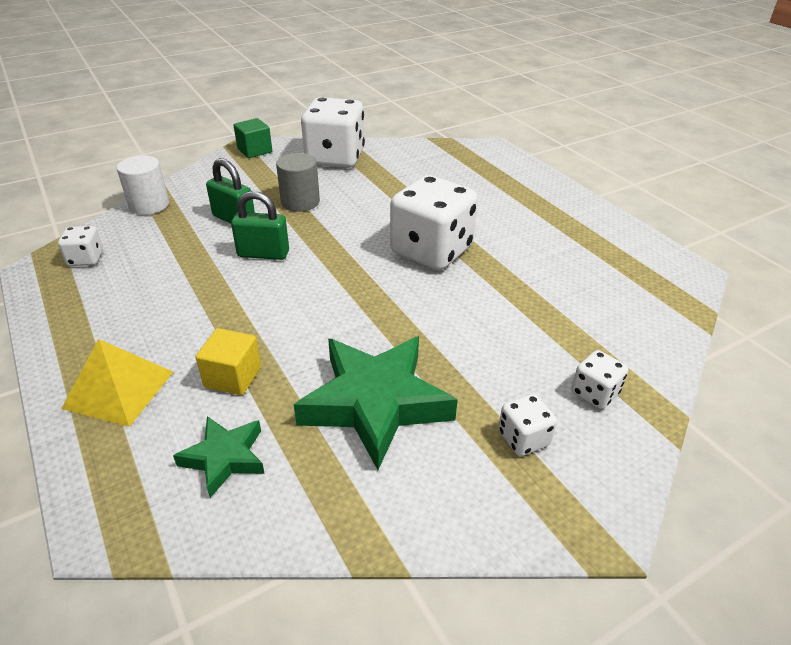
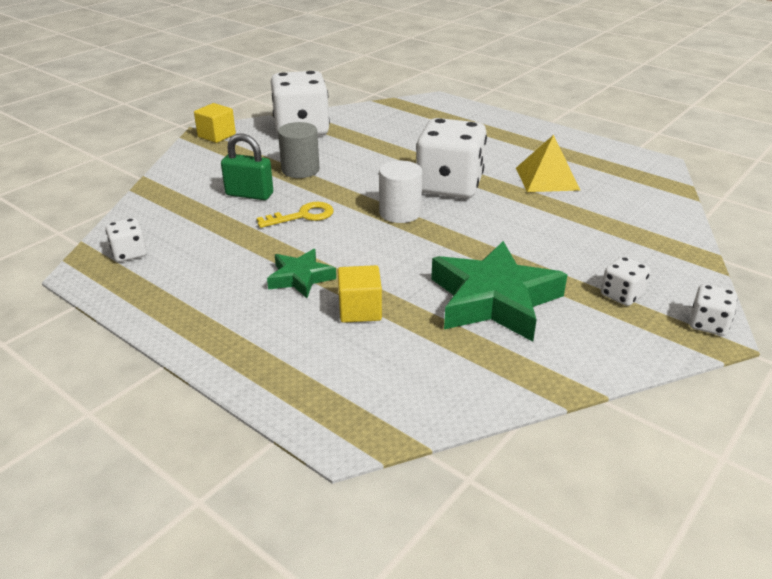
camera: 20 degrees left, 5 degrees down
(119, 389) = (265, 342): yellow pyramid -> yellow pyramid (547, 178)
(149, 205) = (151, 198): white cylinder -> white cylinder (400, 213)
(224, 458) = (404, 365): green star -> green star (300, 278)
(255, 150) = (216, 135): green cube -> yellow cube
(263, 254) = (303, 216): green padlock -> yellow key
(594, 393) = (649, 255): white dice -> white dice (708, 324)

